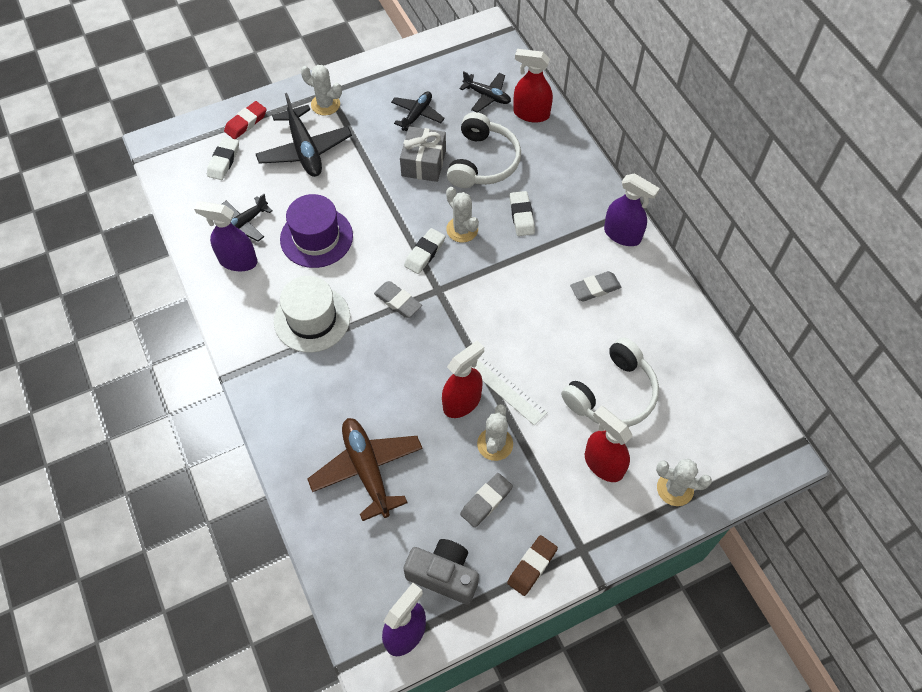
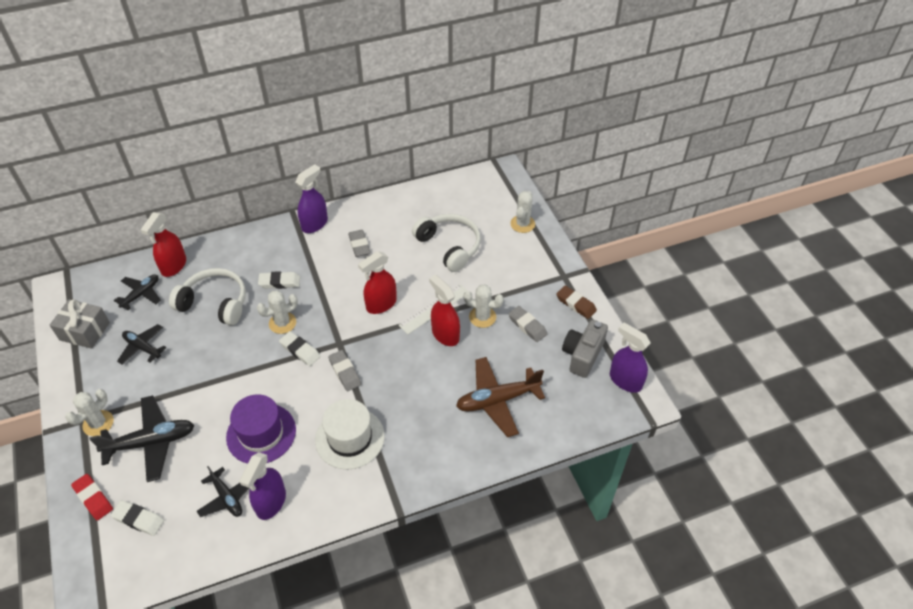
camera: 85 degrees left, 10 degrees down
(398, 301) = (345, 372): grey eraser -> grey eraser turned 75 degrees counterclockwise
(423, 163) = (201, 346): grey gift -> grey gift (85, 331)
(603, 464) = (502, 258): red spray bottle -> red spray bottle (381, 304)

